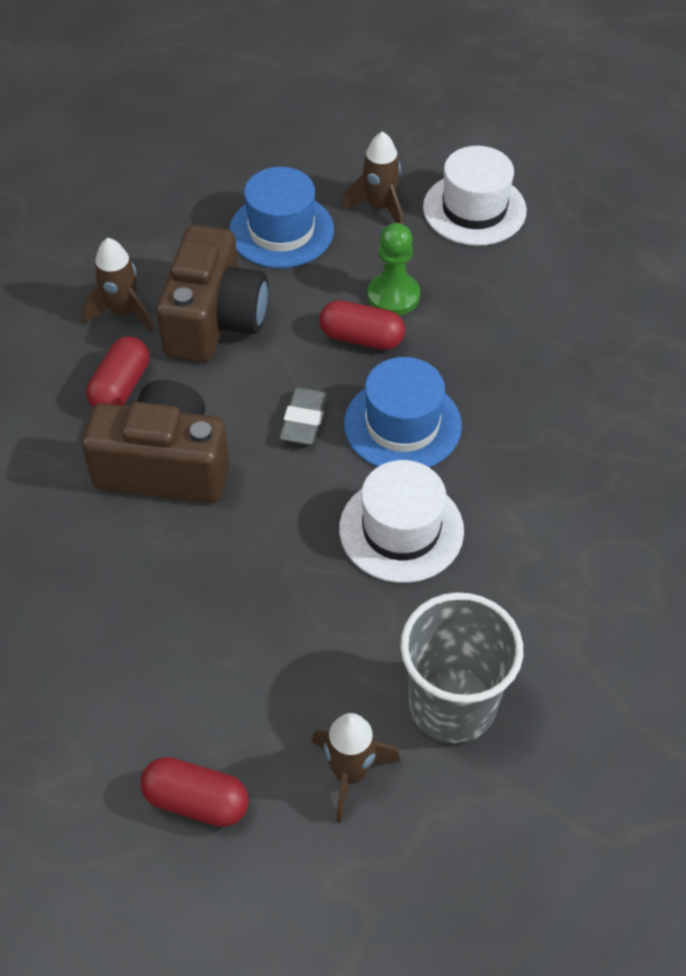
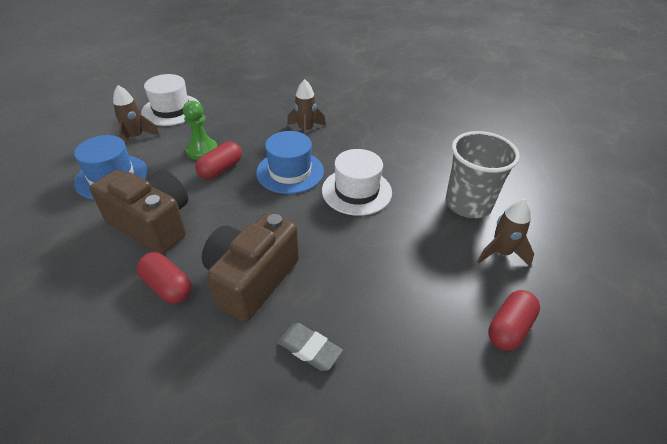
camera: 70 degrees left, 10 degrees down
(123, 312) = (101, 268): brown rocket -> brown rocket (306, 131)
(304, 420) = (260, 206): grey eraser -> grey eraser (309, 349)

